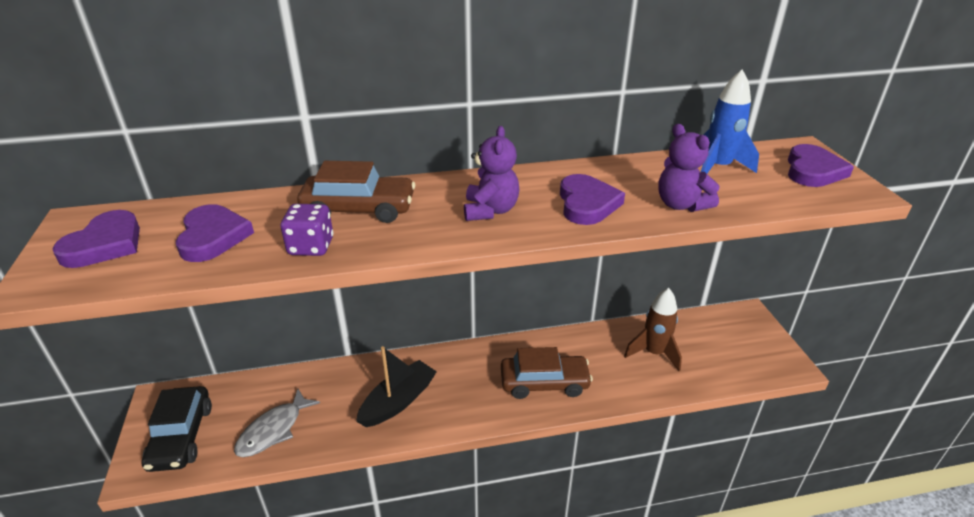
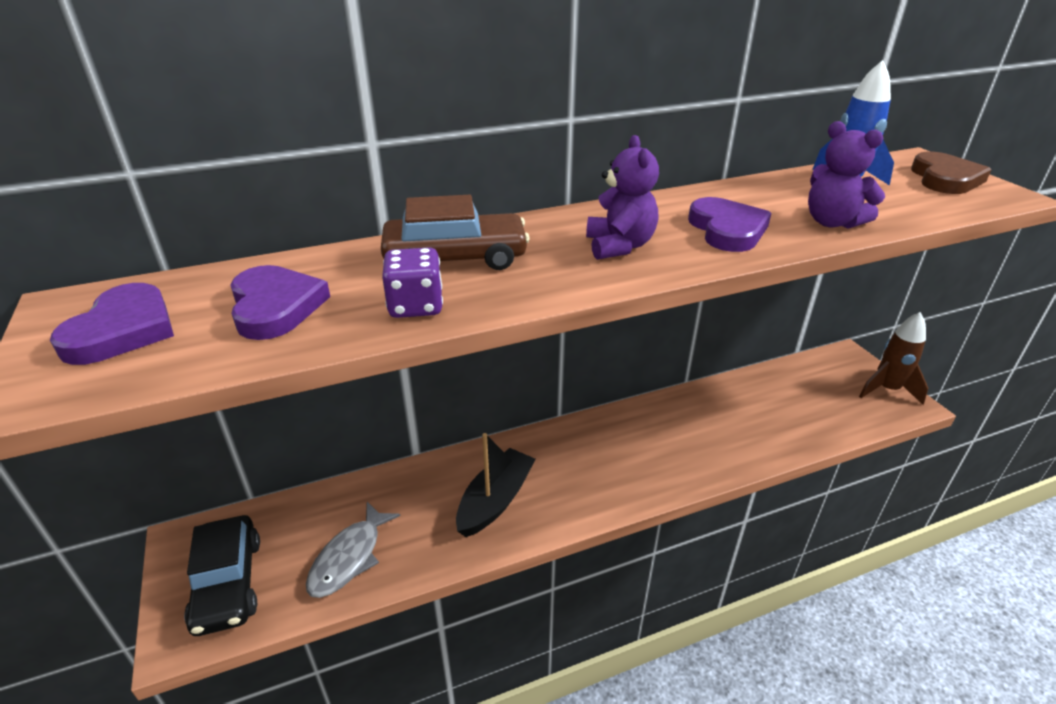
camera: 10 degrees left, 0 degrees up
(544, 383) = (659, 456): brown car -> none
(653, 353) = (766, 408): brown rocket -> brown rocket (887, 390)
(813, 171) = (945, 179): purple heart -> brown heart

